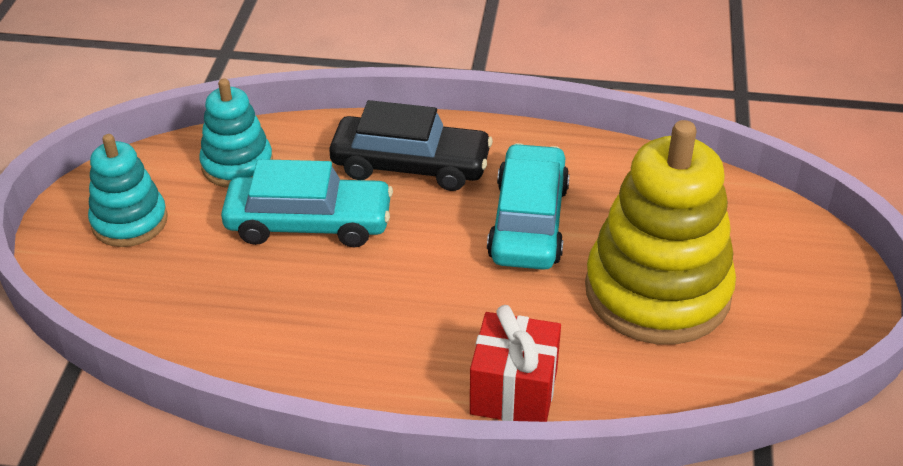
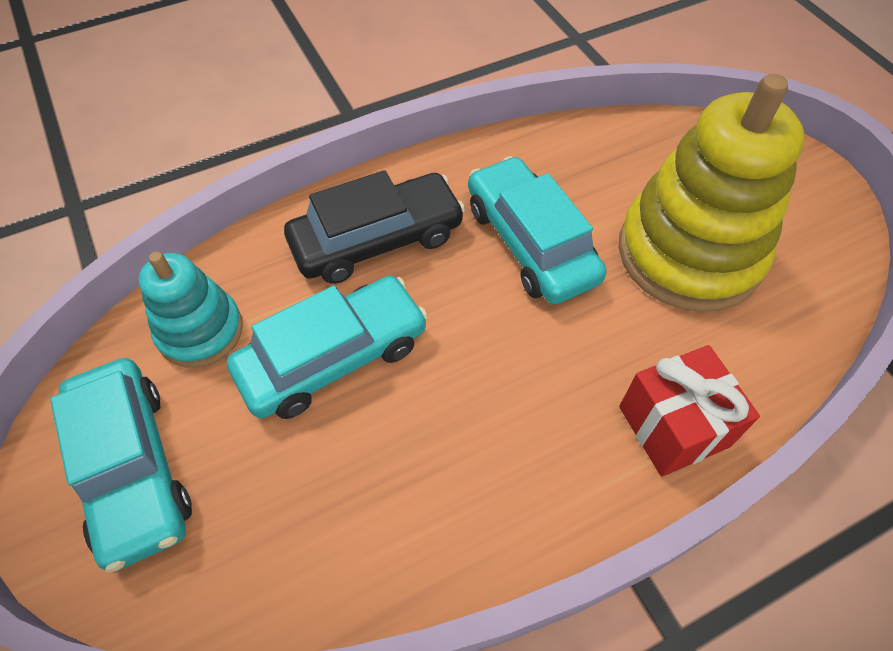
camera: 35 degrees left, 15 degrees up
(129, 221) = (132, 468): turquoise stacking toy -> turquoise car

